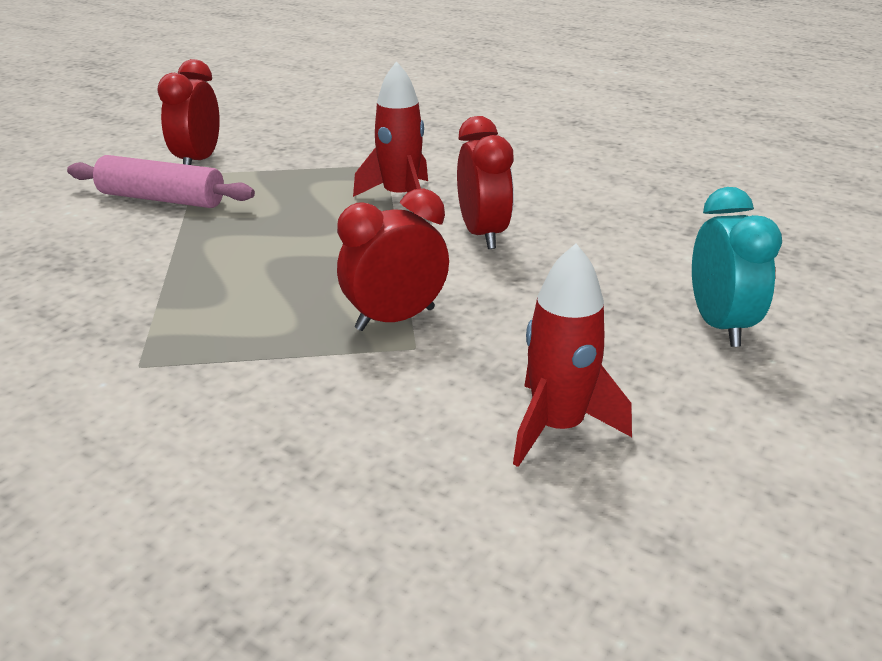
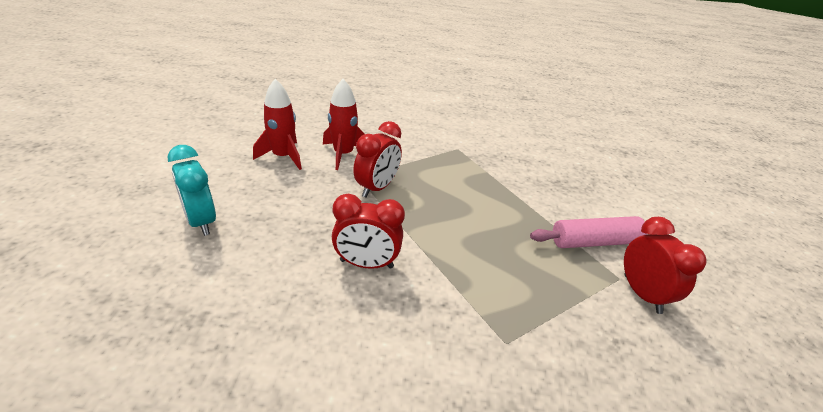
camera: 150 degrees right, 5 degrees up
(400, 197) = (453, 293): red rocket -> red rocket (343, 154)
(483, 234) = (366, 264): red clock -> red clock turned 45 degrees counterclockwise

